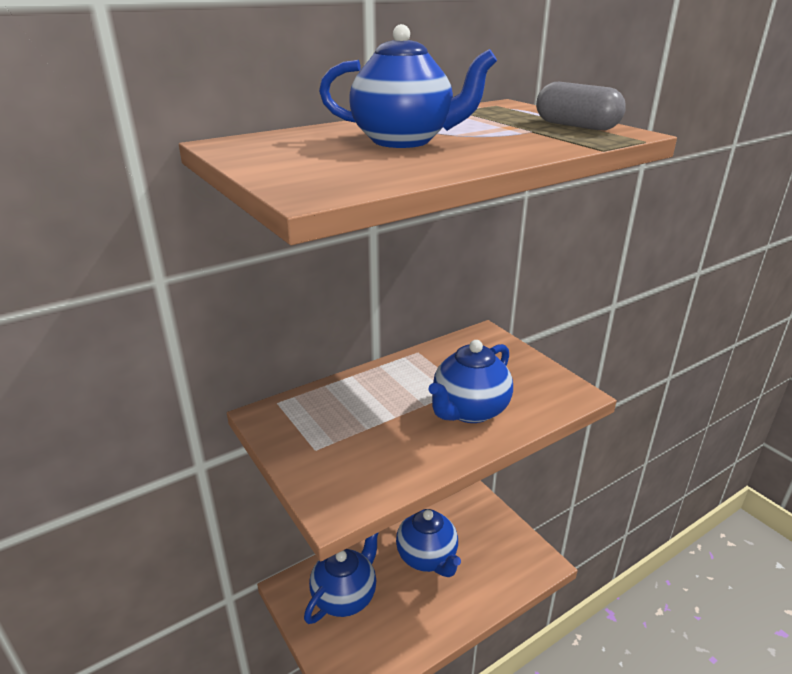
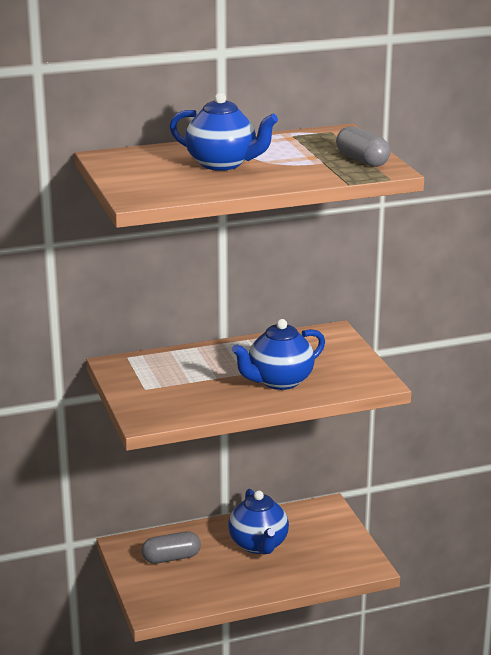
camera: 15 degrees right, 5 degrees down
(345, 596) = (171, 558): blue teapot -> grey capsule

